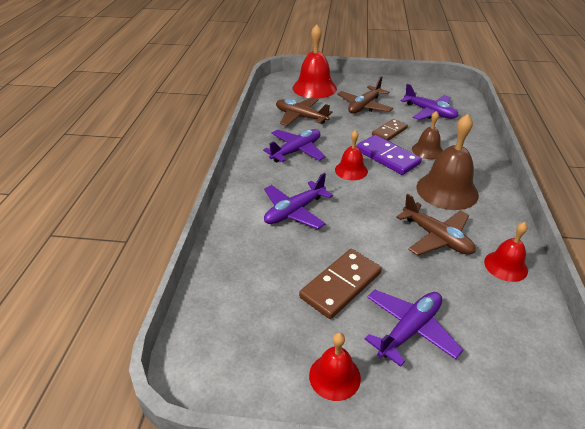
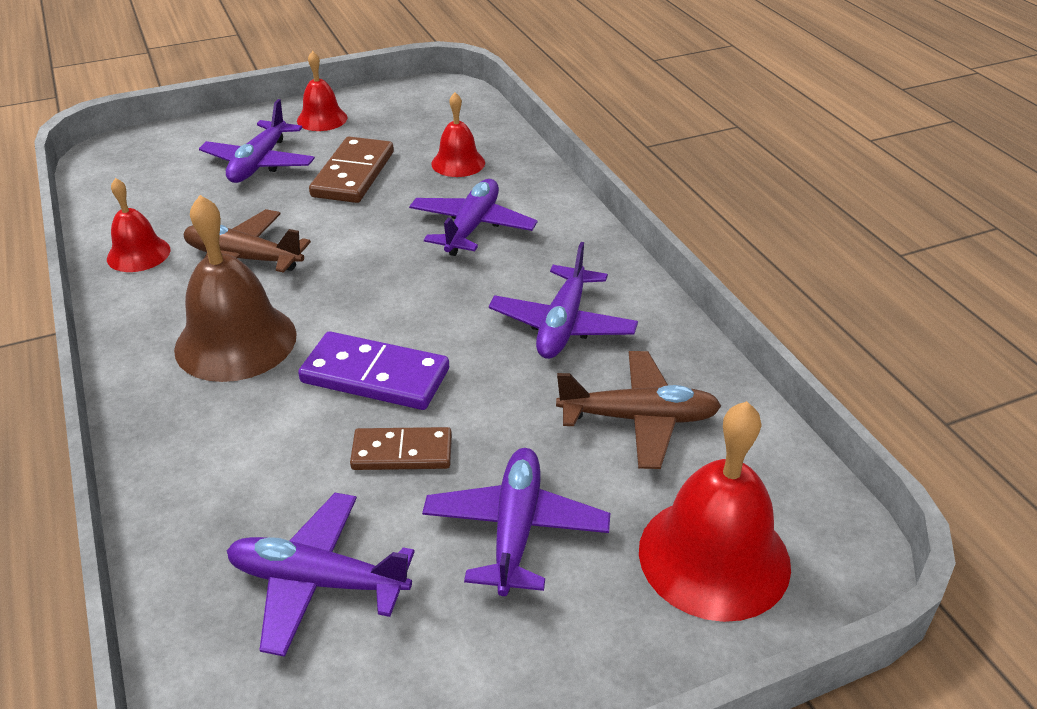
camera: 150 degrees right, 0 degrees up
(351, 170) = (430, 321): red bell -> red bell (458, 163)
(364, 106) = (515, 529): brown plane -> purple plane
(389, 132) = (402, 453): brown domino -> brown domino turned 75 degrees clockwise
(427, 150) = (293, 427): brown bell -> none

